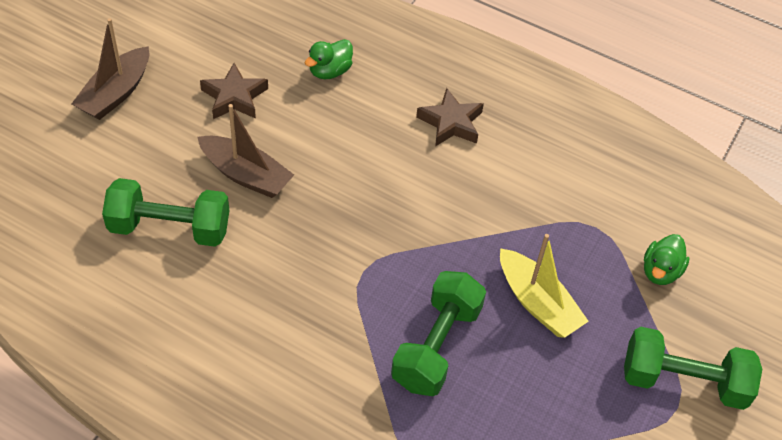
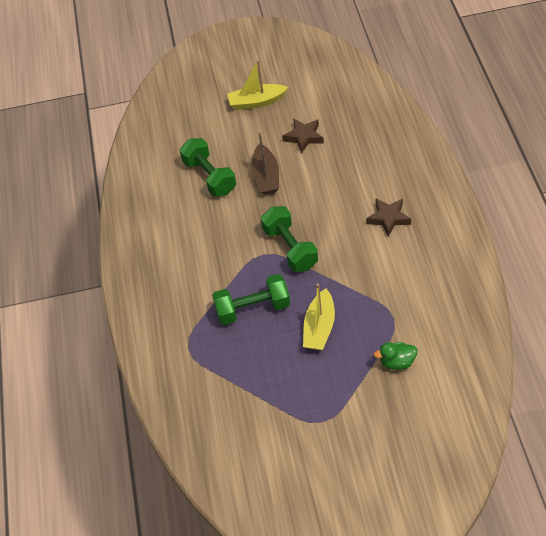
camera: 60 degrees right, 0 degrees up
(116, 93) = (257, 102): brown boat -> yellow boat
(329, 71) = (362, 154): green duck -> none
(683, 381) = (339, 414): green dumbbell -> green dumbbell (290, 248)

